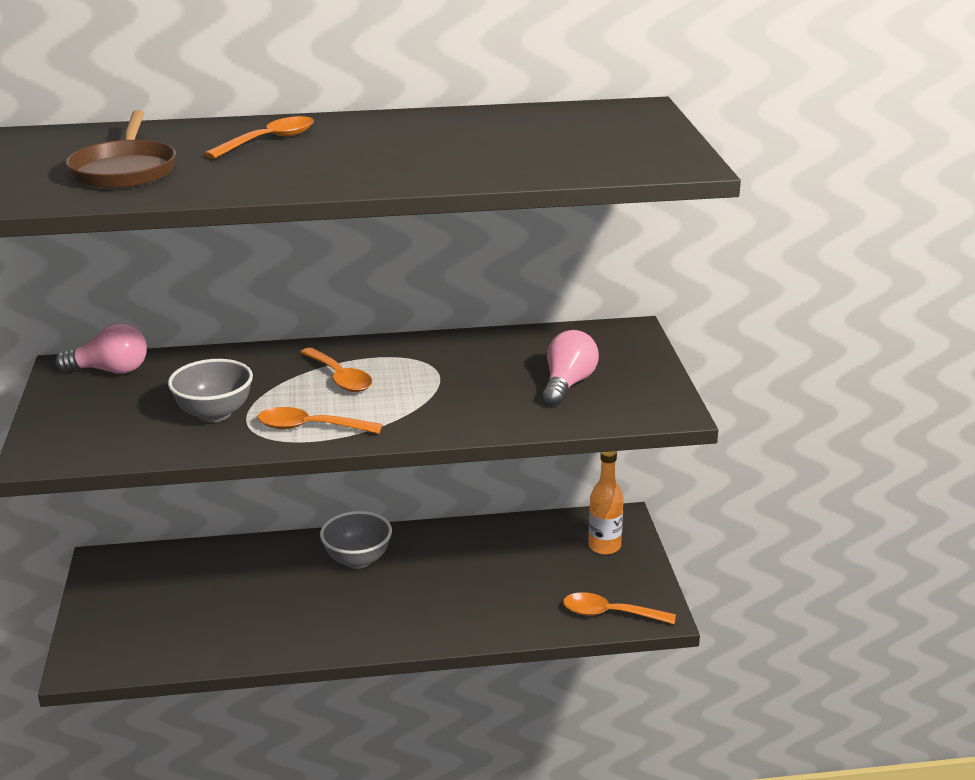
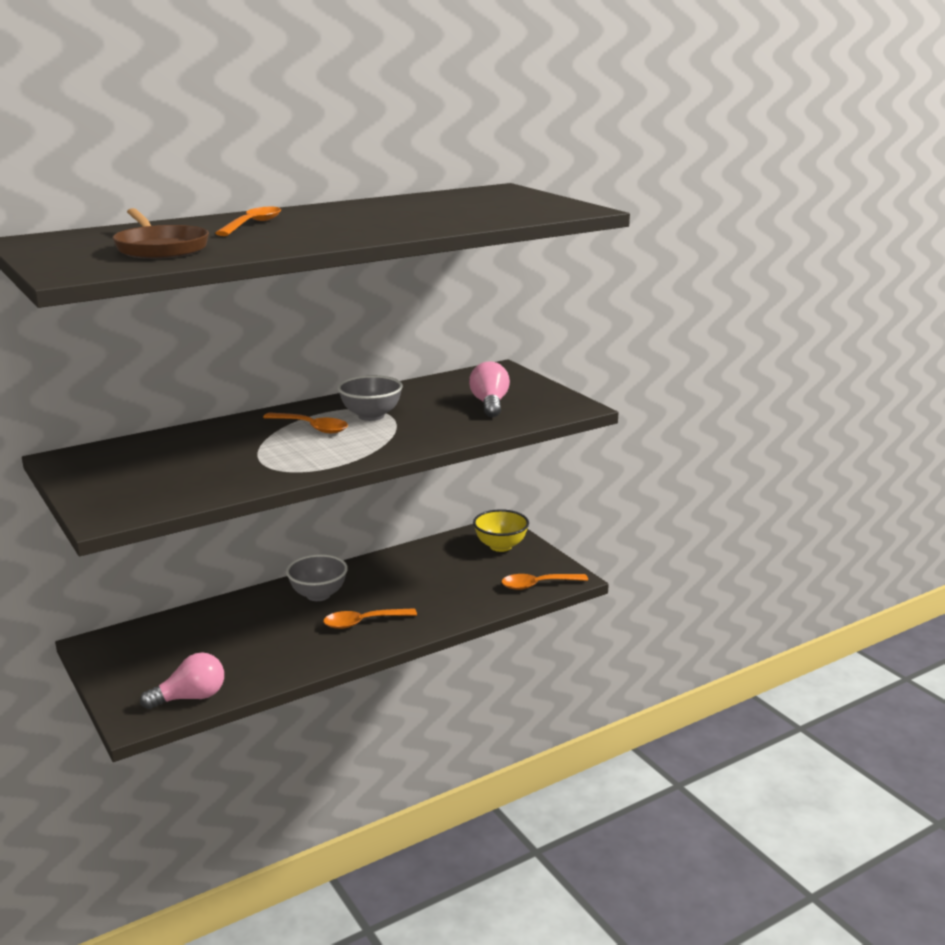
camera: 25 degrees left, 5 degrees down
(110, 370) = (105, 454): pink light bulb -> pink light bulb (190, 697)
(214, 414) = (232, 465): grey bowl -> grey bowl (371, 416)
(310, 427) = (322, 459): orange spoon -> orange spoon (363, 622)
(604, 546) = (500, 546): orange bottle -> yellow bowl

